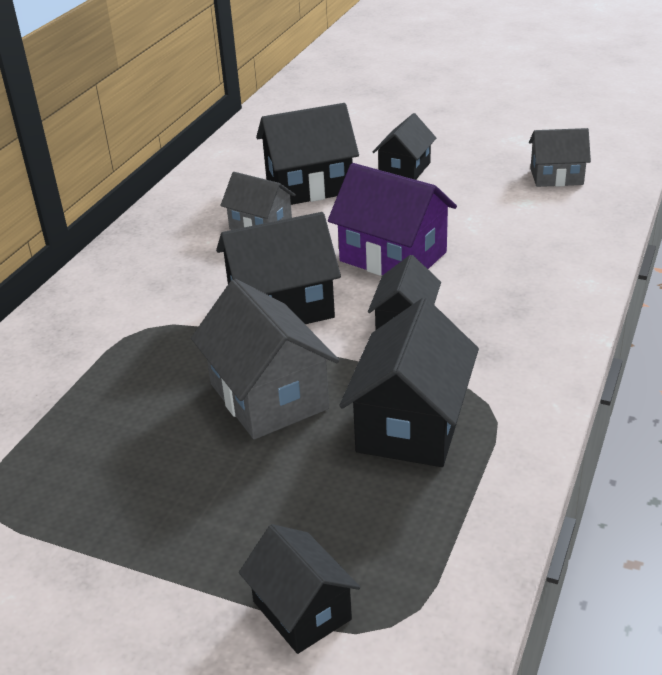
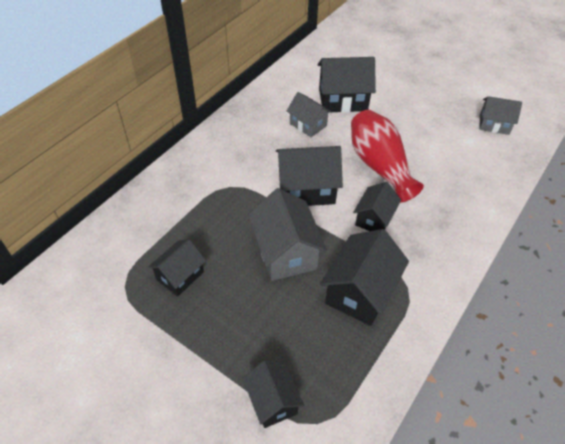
camera: 10 degrees right, 15 degrees up
(393, 257) = (379, 166): purple house -> red vase
(404, 169) = (402, 98): black house -> black house (180, 276)

